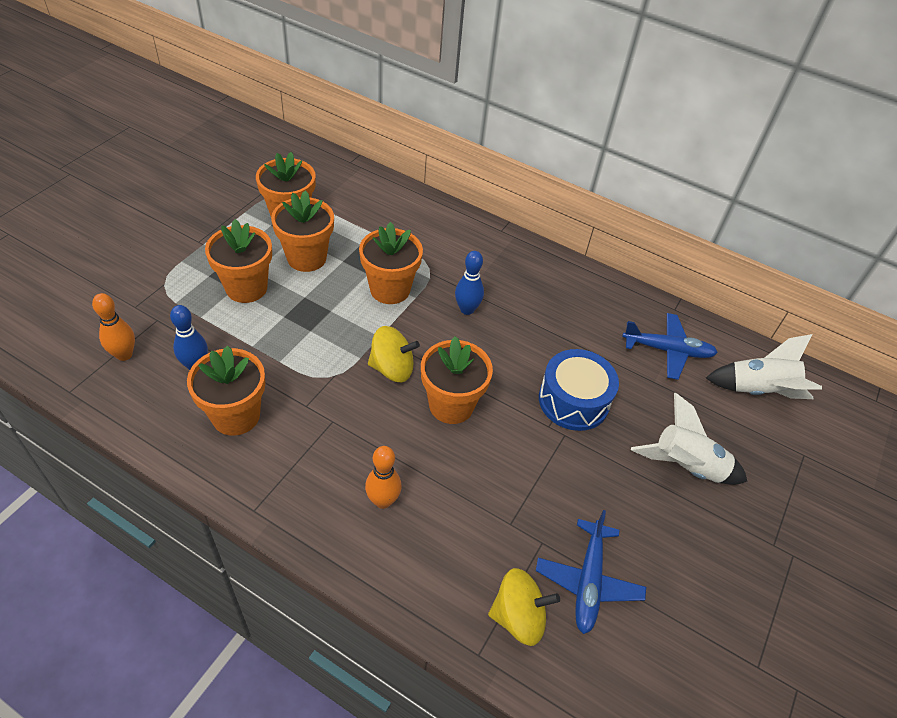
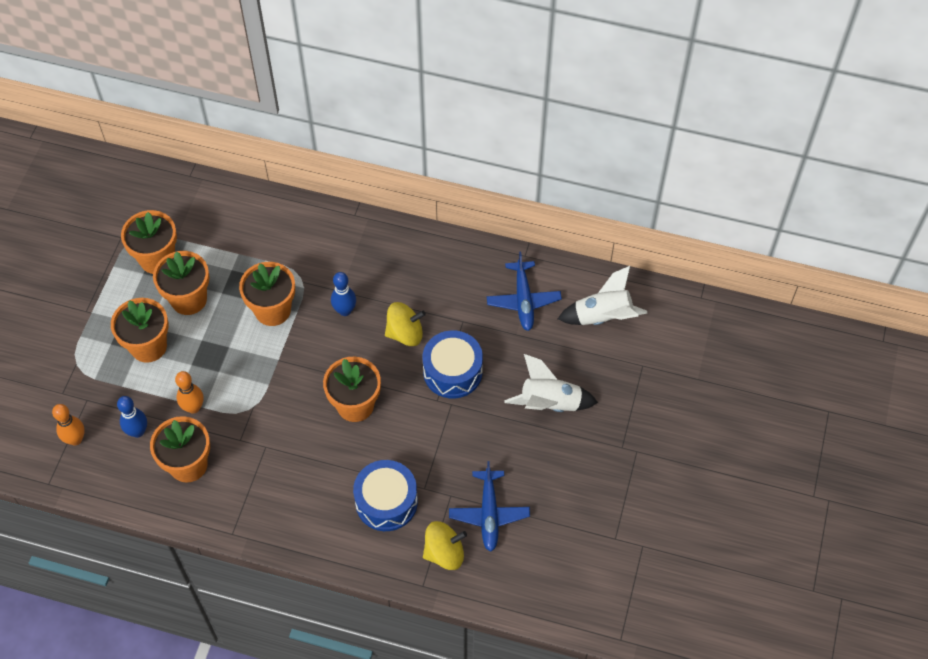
camera: 10 degrees left, 10 degrees up
(383, 501) = (325, 498): orange bowling pin -> orange bowling pin (193, 407)
(392, 368) = (298, 386): yellow spinning top -> yellow spinning top (405, 333)
(458, 527) = (386, 502): none -> blue drum
(667, 350) = (523, 300): blue plane -> blue plane turned 90 degrees clockwise

